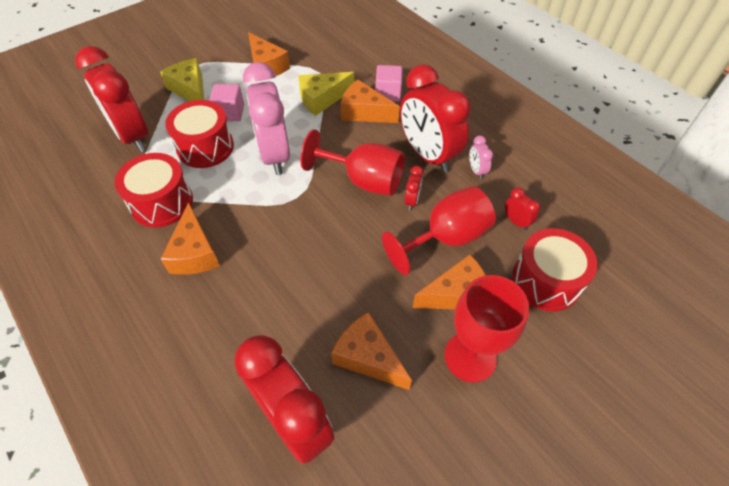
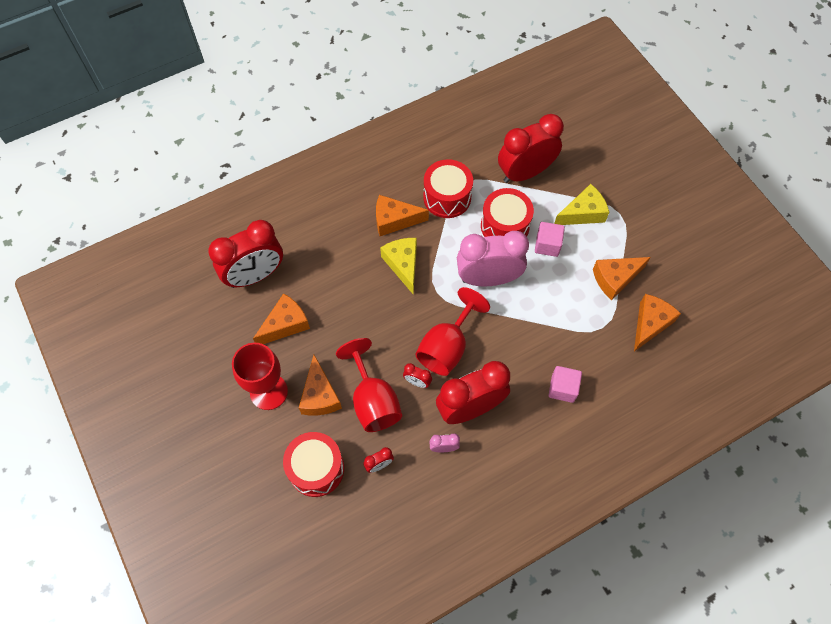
camera: 100 degrees right, 10 degrees up
(322, 99) = (559, 325): yellow cheese -> yellow cheese (403, 265)
(364, 112) = (536, 361): orange cheese -> orange cheese (650, 324)

